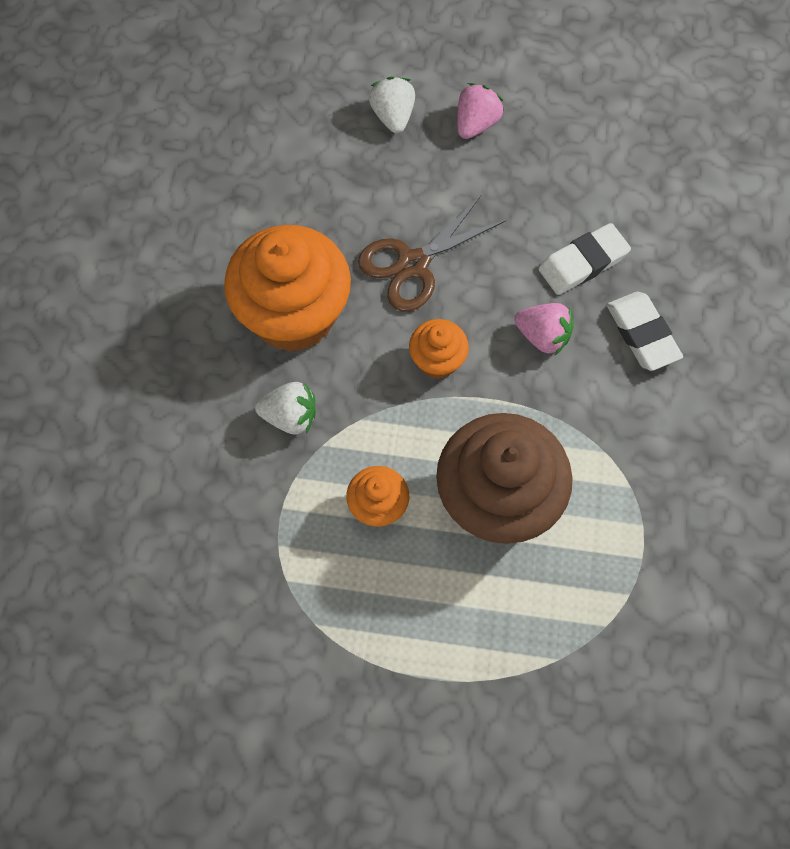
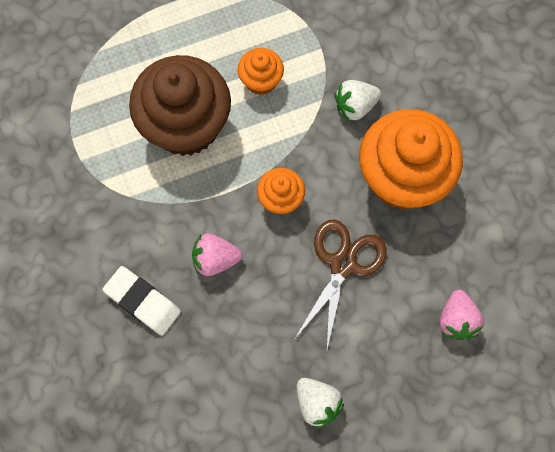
camera: 150 degrees right, 5 degrees up
(393, 116) = (441, 390): white strawberry -> white strawberry (317, 403)
(476, 124) = (370, 423): pink strawberry -> pink strawberry (456, 320)
(583, 263) = (216, 338): white eraser -> none

